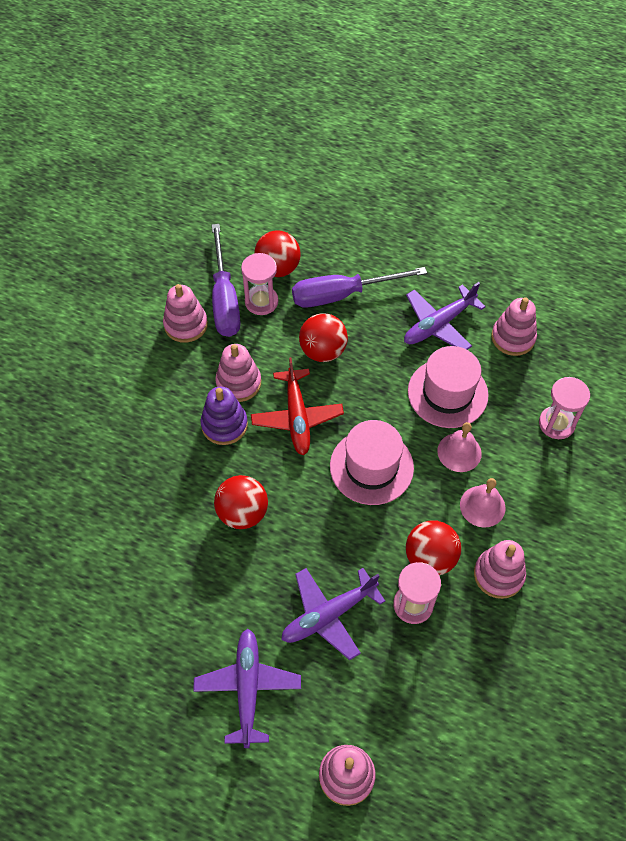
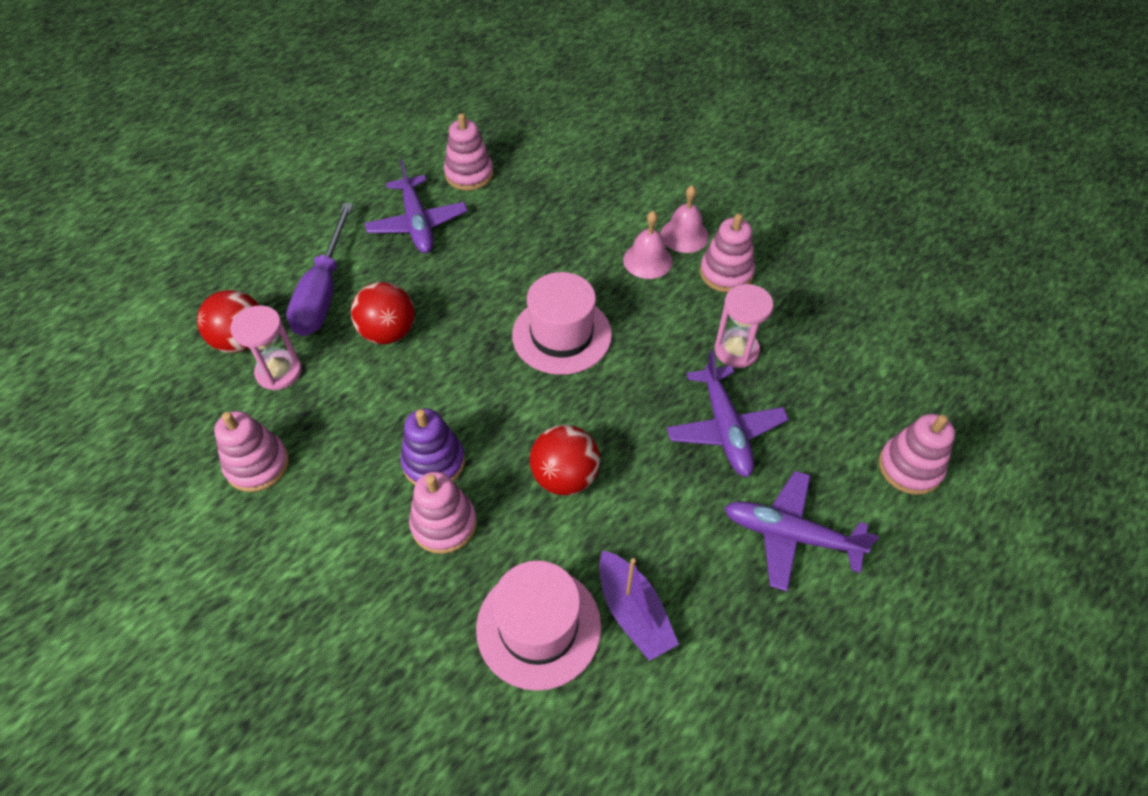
camera: 70 degrees left, 5 degrees down
(151, 592) = (633, 612): none -> purple boat
(224, 299) = (247, 410): purple screwdriver -> none
(238, 383) = (382, 430): pink stacking toy -> pink stacking toy (444, 524)
(297, 417) = (463, 384): red plane -> none
(430, 558) = (689, 319): red ball -> none
(447, 393) = (505, 244): pink hat -> pink hat (538, 627)
(459, 452) = (579, 257): pink bell -> pink bell (684, 235)
(556, 423) = (582, 177): pink hourglass -> none

